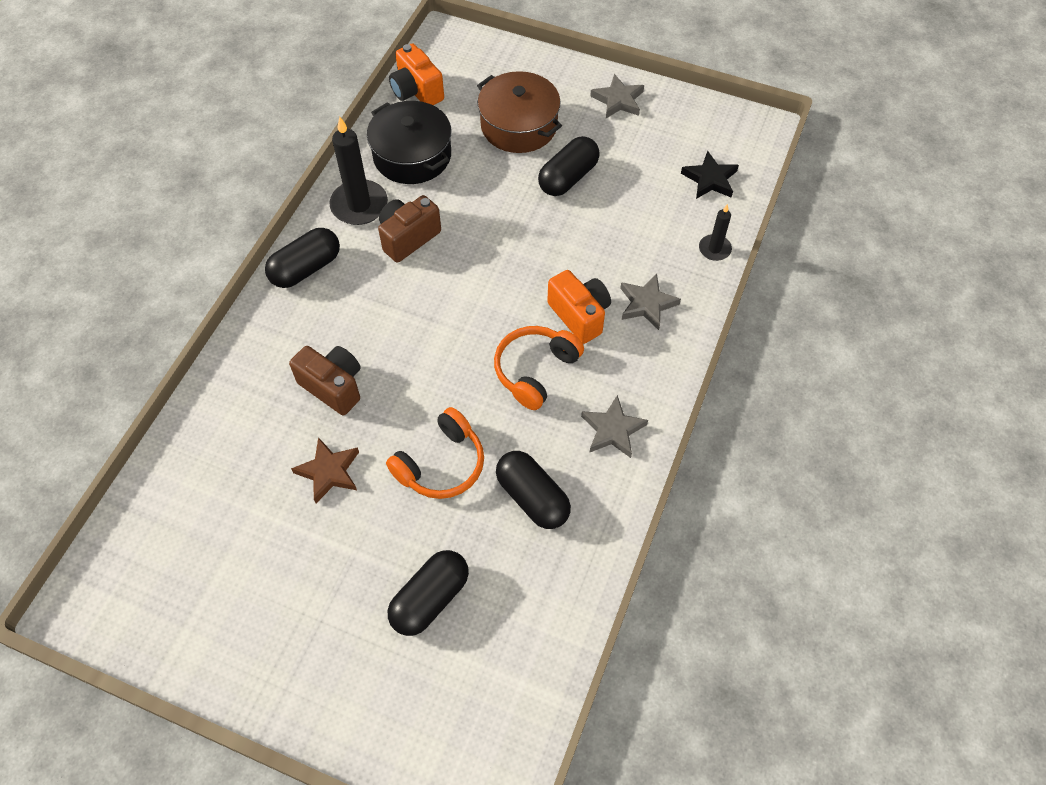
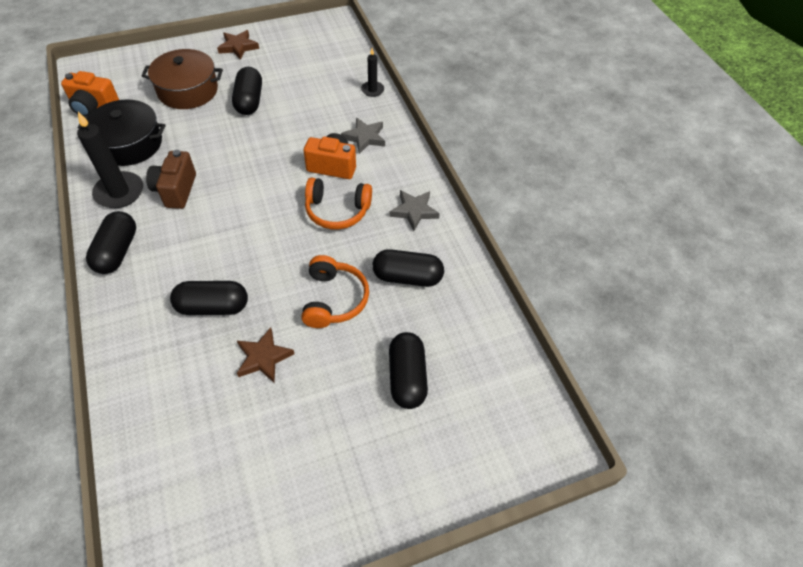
camera: 45 degrees left, 5 degrees down
(333, 386) = (213, 307): brown camera -> black capsule
(535, 370) = (337, 211): orange headphones -> orange headphones turned 75 degrees counterclockwise
(618, 100) = (238, 47): grey star -> brown star
(710, 179) = (334, 58): black star -> none

